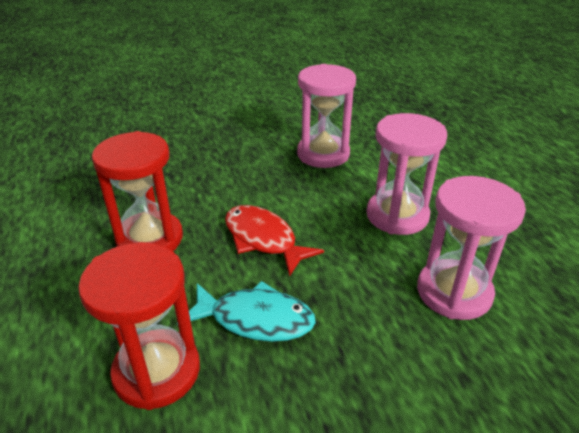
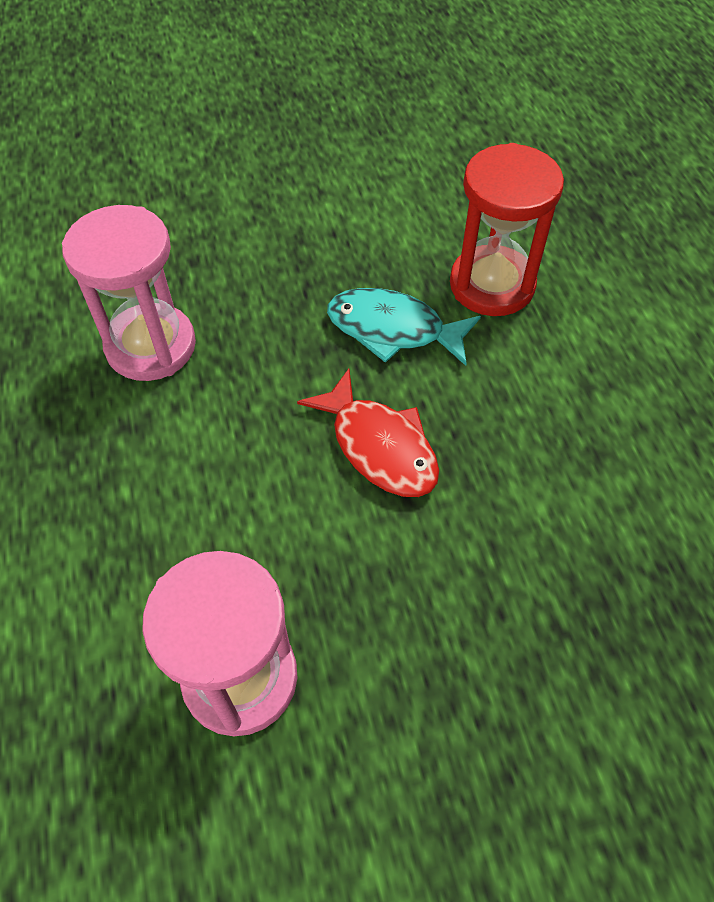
camera: 175 degrees left, 20 degrees up
(150, 239) = (550, 460): red hourglass -> none
(397, 215) = (162, 480): pink hourglass -> none

